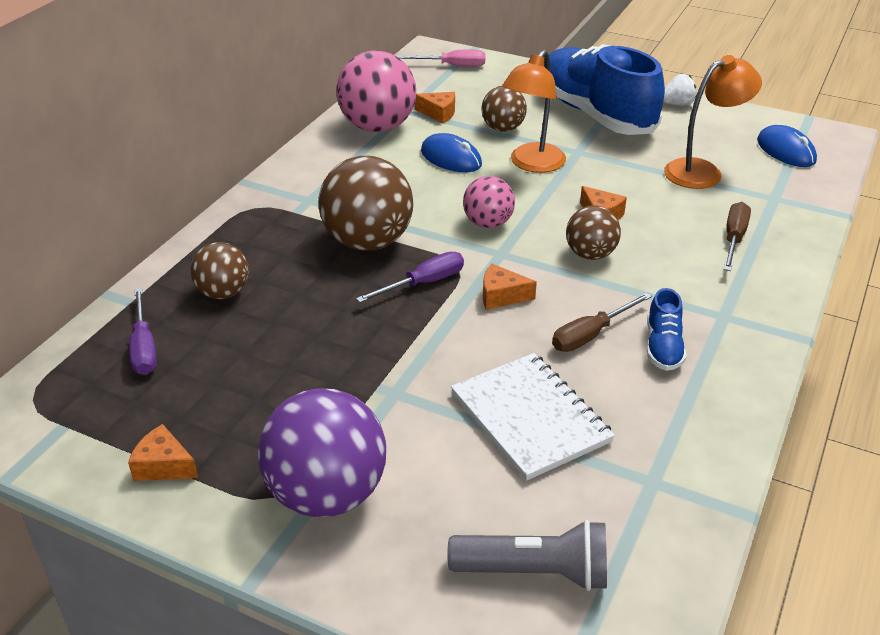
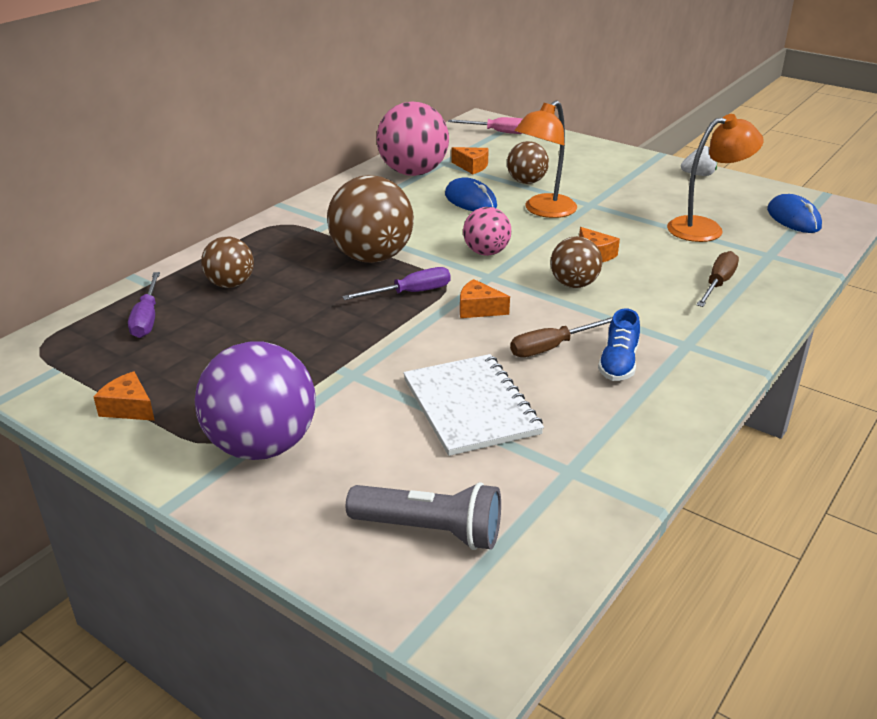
camera: 10 degrees right, 5 degrees down
(595, 114) = (617, 177): blue shoe -> none

